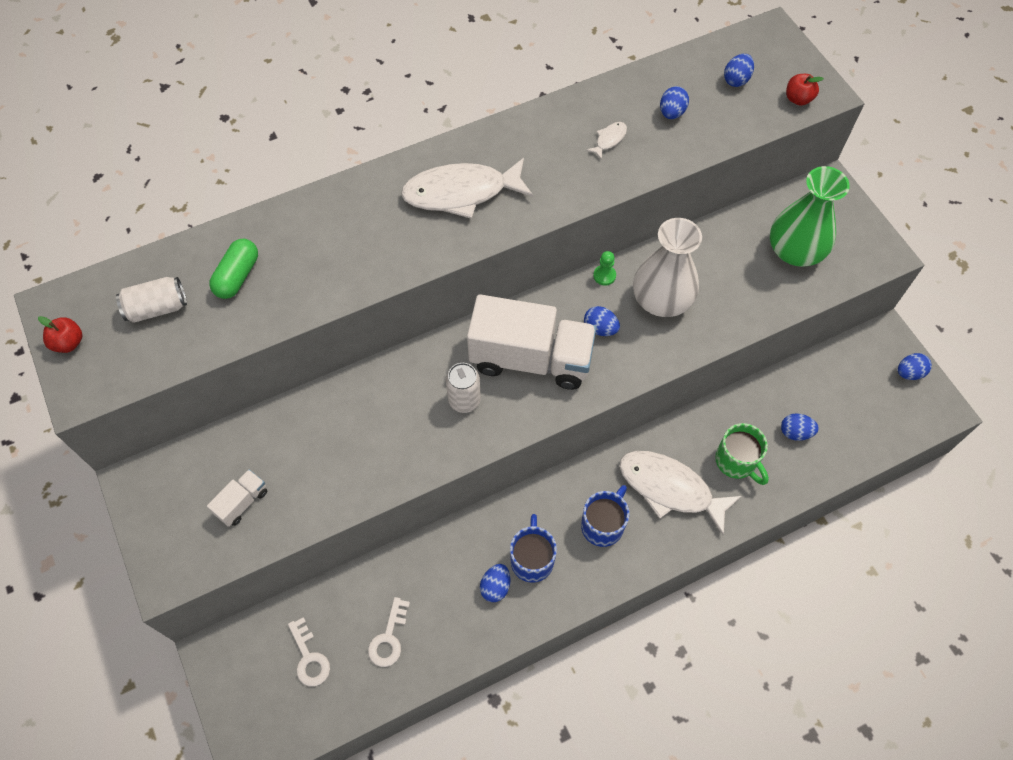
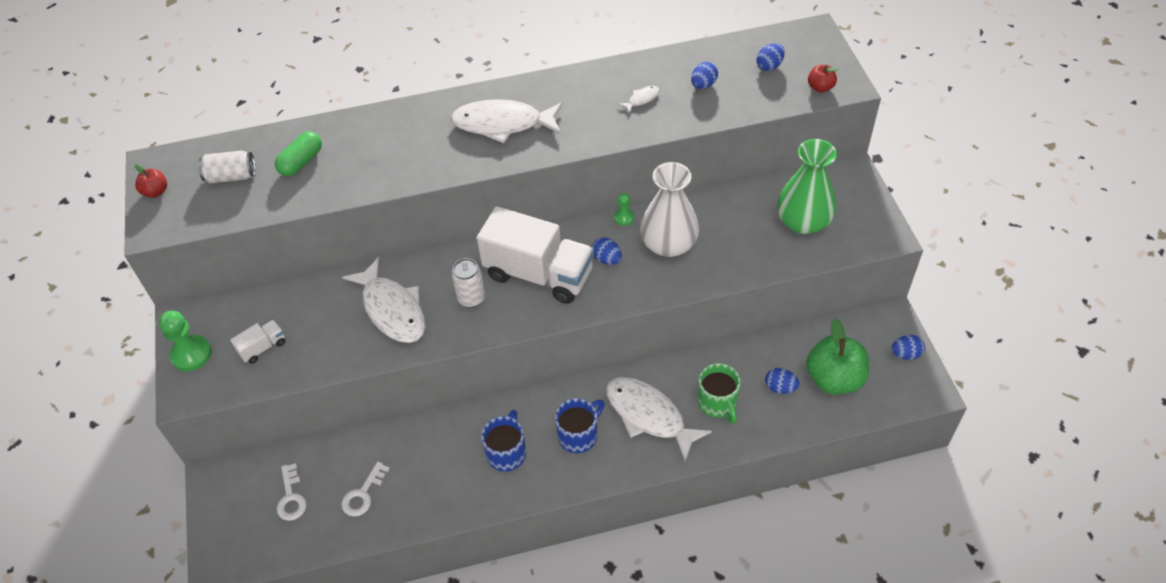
camera: 15 degrees right, 10 degrees down
(159, 526) = (191, 354): none -> green pawn
(379, 429) = (392, 310): none -> white fish
(495, 587) = (468, 469): blue egg -> none
(846, 413) = (834, 379): none -> green apple

